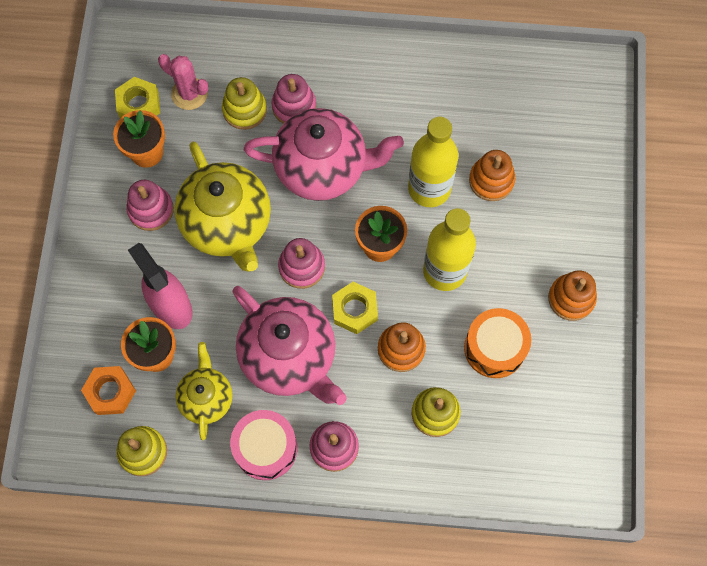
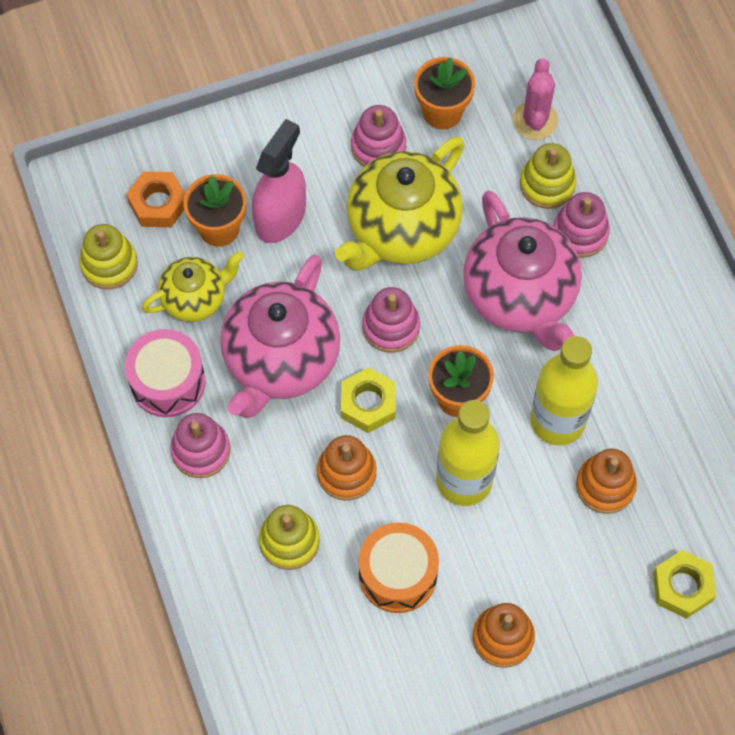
camera: 65 degrees right, 5 degrees down
(139, 105) = (494, 78): yellow nut -> yellow nut (682, 587)

